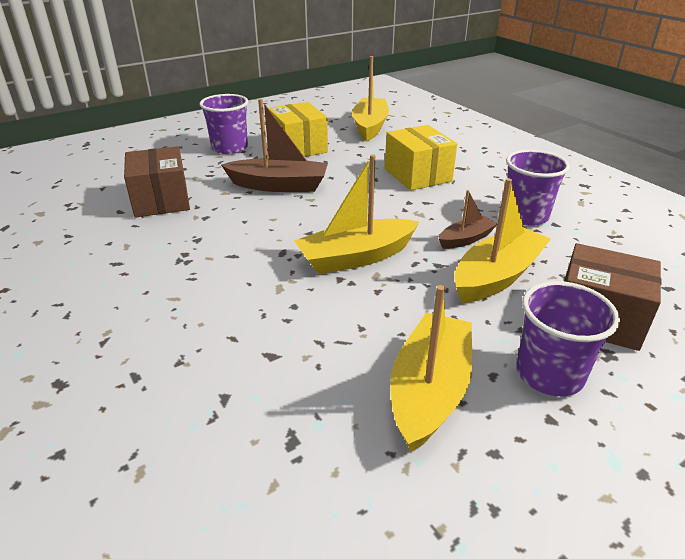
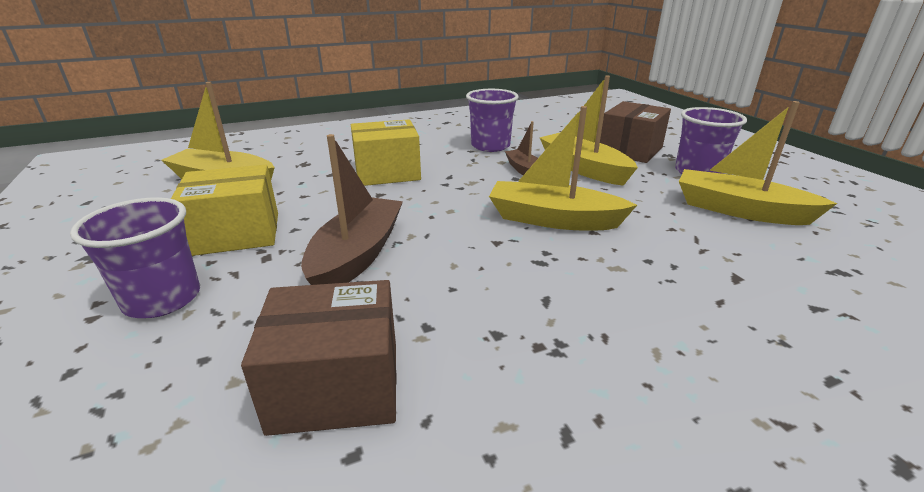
camera: 80 degrees left, 5 degrees down
(356, 257) = (553, 219): yellow boat -> yellow boat turned 120 degrees clockwise

